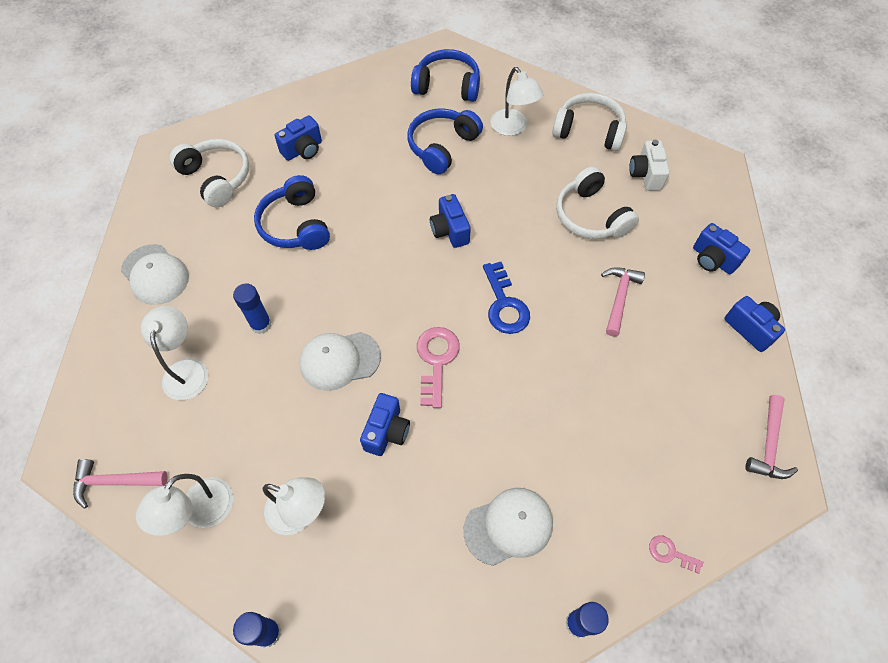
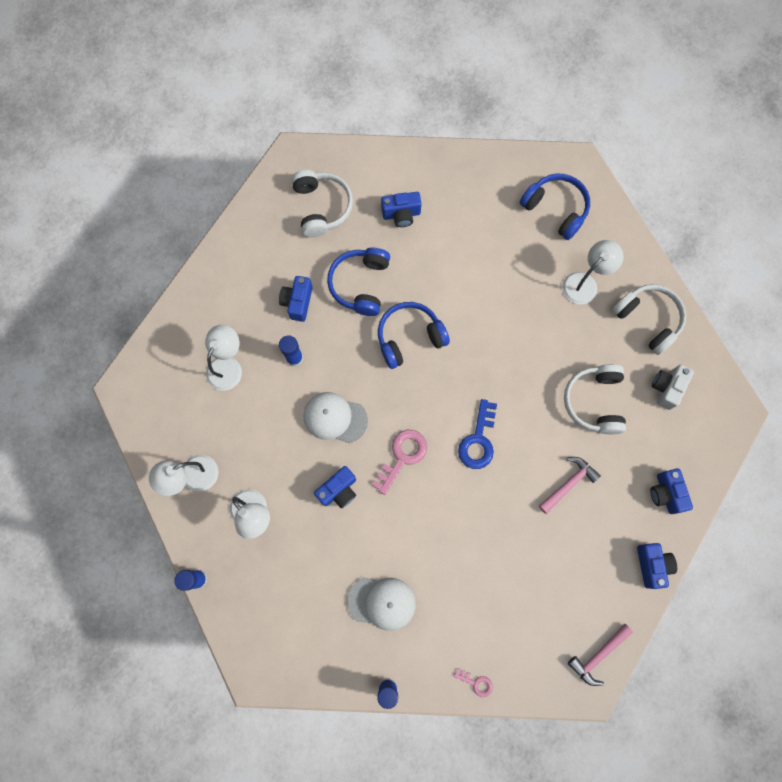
camera: 30 degrees right, 15 degrees up
(115, 481) = (149, 424): pink hammer -> none
(155, 274) = (239, 273): white cap -> none
(442, 146) = (515, 270): blue headphones -> blue headphones (409, 337)
(450, 231) = (474, 354): blue camera -> blue camera (298, 302)
(513, 128) = (585, 283): white lamp -> white lamp turned 135 degrees counterclockwise
(670, 553) = (476, 683): pink key -> pink key turned 150 degrees clockwise

